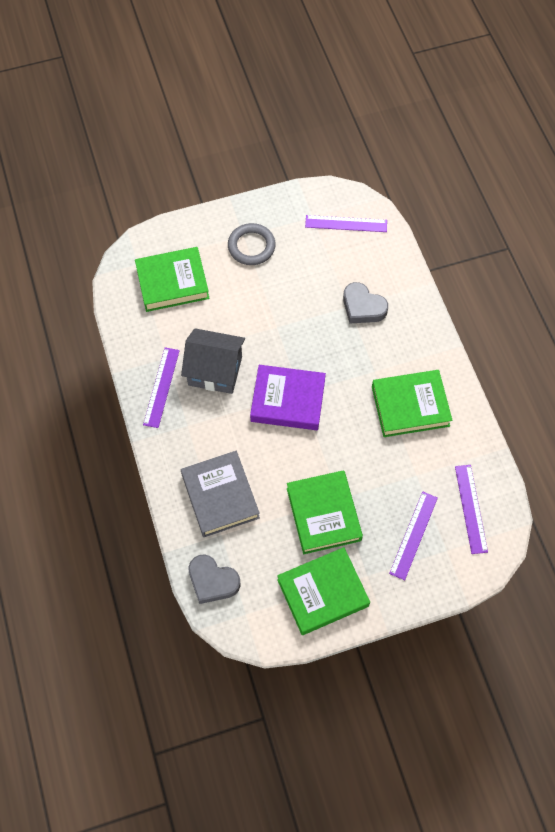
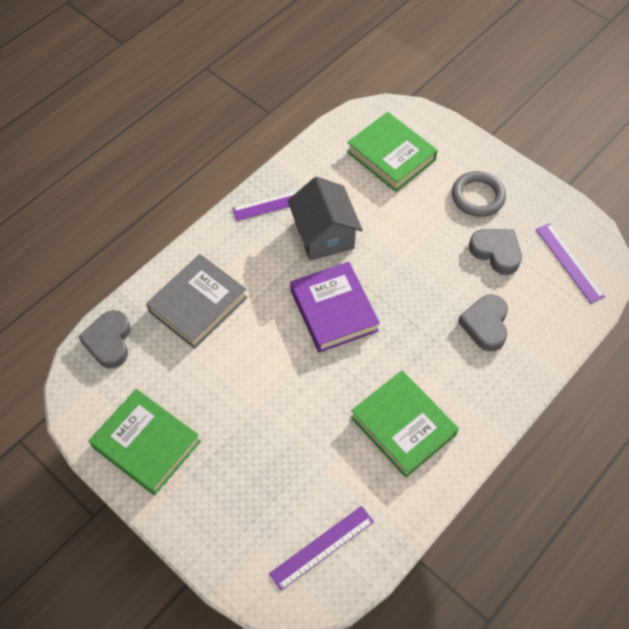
camera: 60 degrees right, 5 degrees down
(308, 264) = (496, 252): none -> grey heart
(323, 514) = (231, 403): green book -> none
(413, 535) = (257, 501): purple ruler -> none

